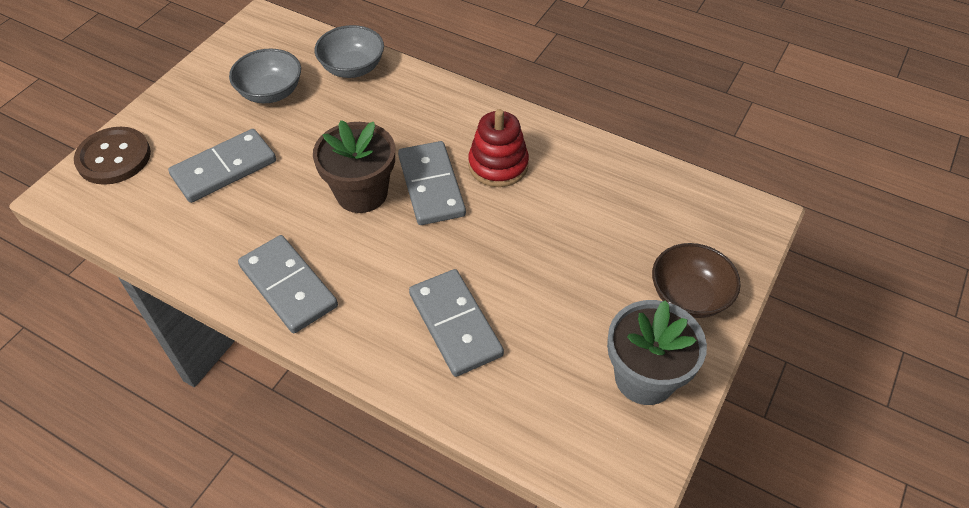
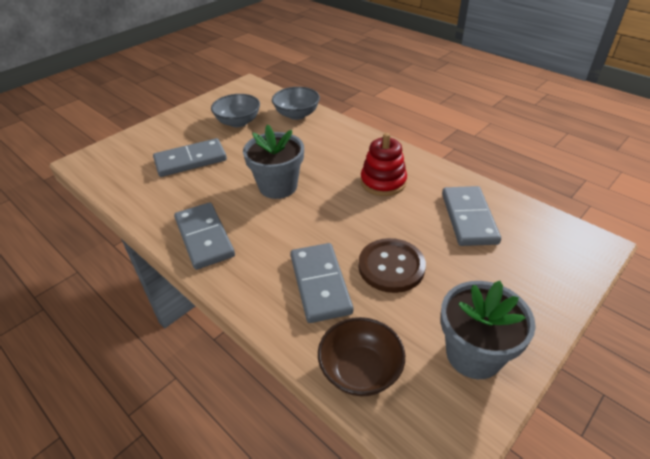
camera: 15 degrees right, 10 degrees down
(114, 157) = (124, 146): brown button -> brown button (391, 267)
(361, 193) = (278, 186): brown flower pot -> grey flower pot
(431, 186) = (329, 188): grey domino -> grey domino (468, 218)
(689, 296) = (524, 295): brown bowl -> brown bowl (360, 370)

